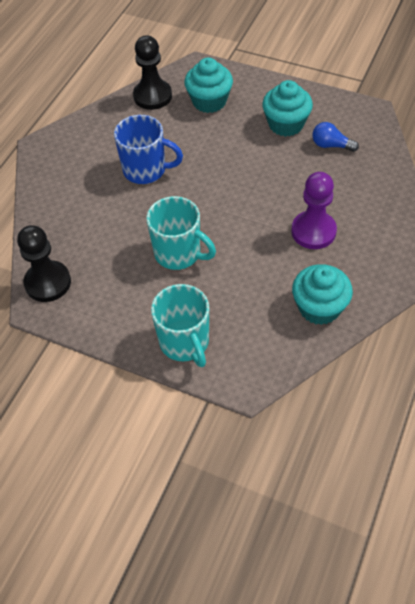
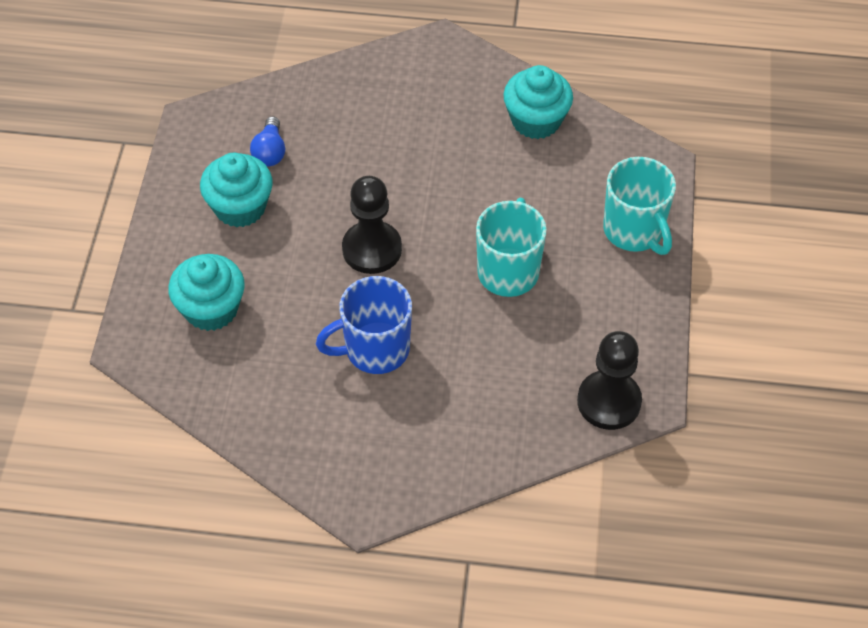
camera: 110 degrees left, 0 degrees up
(146, 170) = (375, 349): blue mug -> blue mug turned 105 degrees counterclockwise
(152, 96) = (215, 387): black pawn -> black pawn (372, 249)
(185, 343) = (634, 231): turquoise mug -> turquoise mug turned 105 degrees clockwise
(313, 231) = (425, 144): purple pawn -> none

